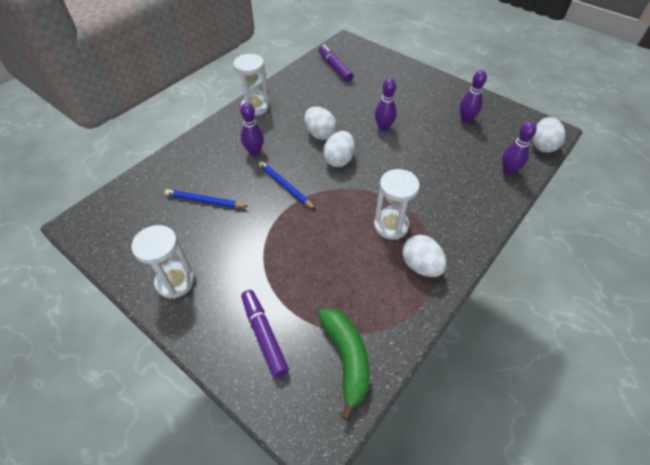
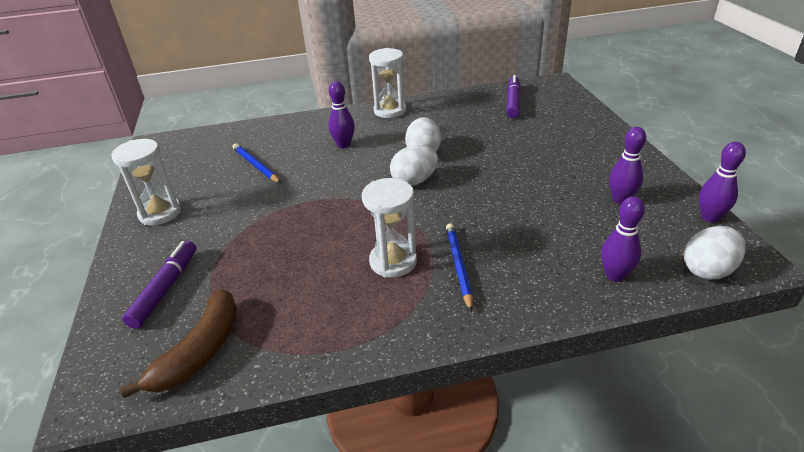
camera: 40 degrees right, 15 degrees down
(285, 186) = (335, 182): blue pencil -> blue pencil (458, 266)
(346, 359) = (200, 352): green banana -> brown banana
(383, 127) = (500, 171): purple bowling pin -> purple bowling pin (710, 217)
(421, 266) = (376, 314): white egg -> none

